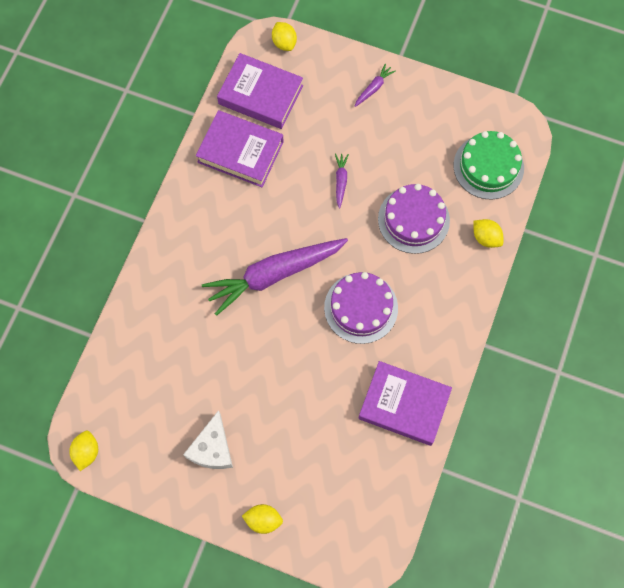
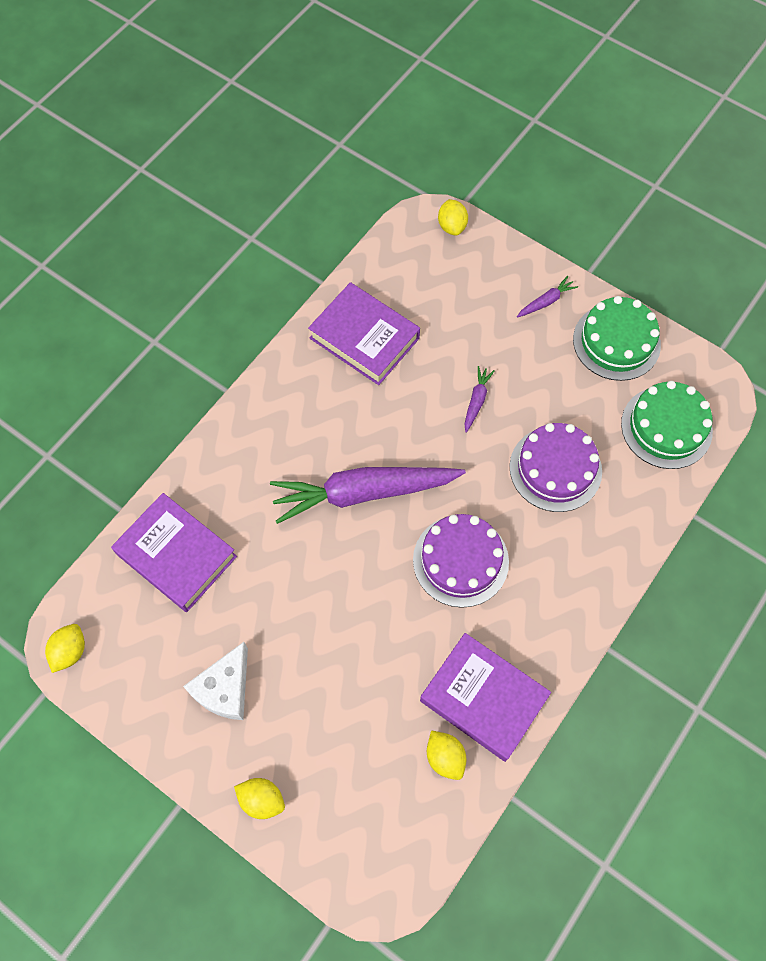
camera: 15 degrees right, 5 degrees down
(260, 95) = (407, 278): purple book -> purple book (176, 555)
(435, 108) = (616, 342): none -> green cake
(486, 238) = (642, 513): yellow lemon -> yellow lemon (445, 757)

